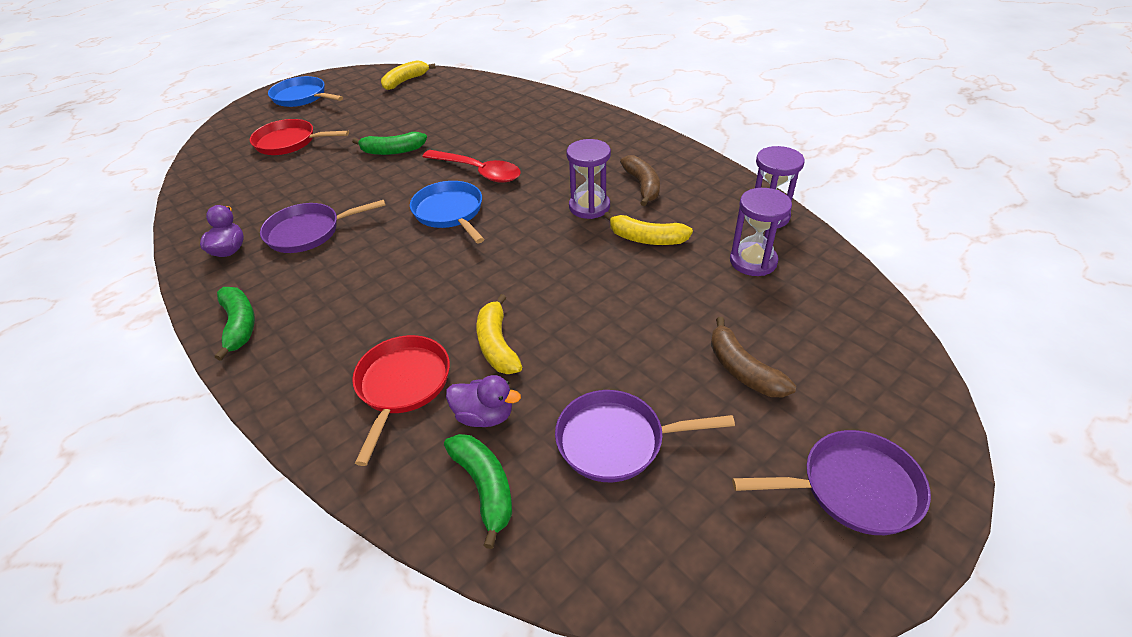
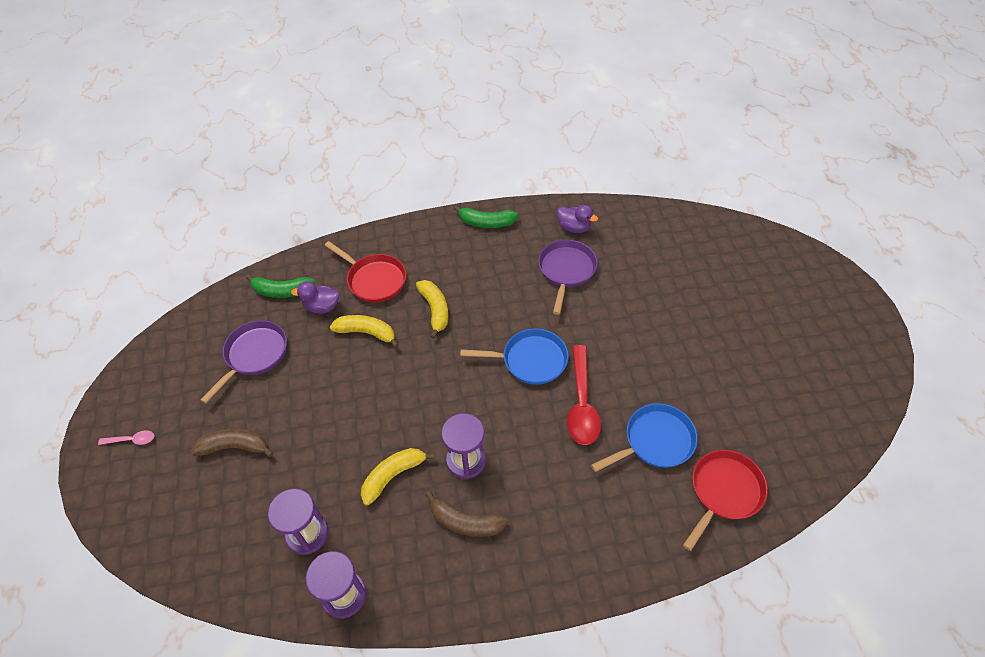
camera: 120 degrees right, 10 degrees up
(289, 142) = (728, 286): red pan -> red pan (723, 492)
(302, 97) = (833, 313): blue pan -> blue pan (655, 441)
(392, 151) = (663, 353): green banana -> none
(405, 81) = (834, 413): yellow banana -> yellow banana (435, 310)
(478, 172) = (581, 403): red spoon -> red spoon turned 60 degrees counterclockwise
(484, 416) = (322, 307): purple duck -> purple duck turned 45 degrees clockwise
(852, 488) = (132, 440): purple pan -> pink spoon

